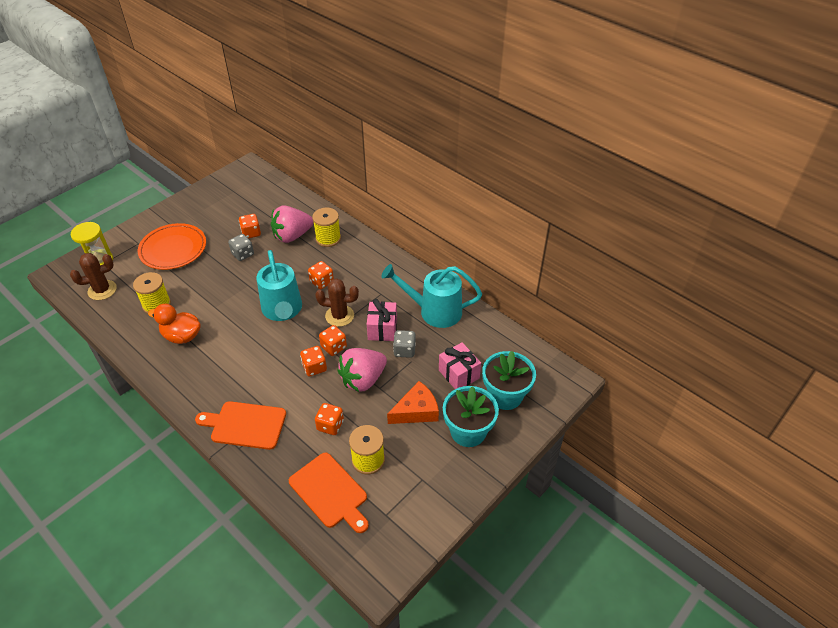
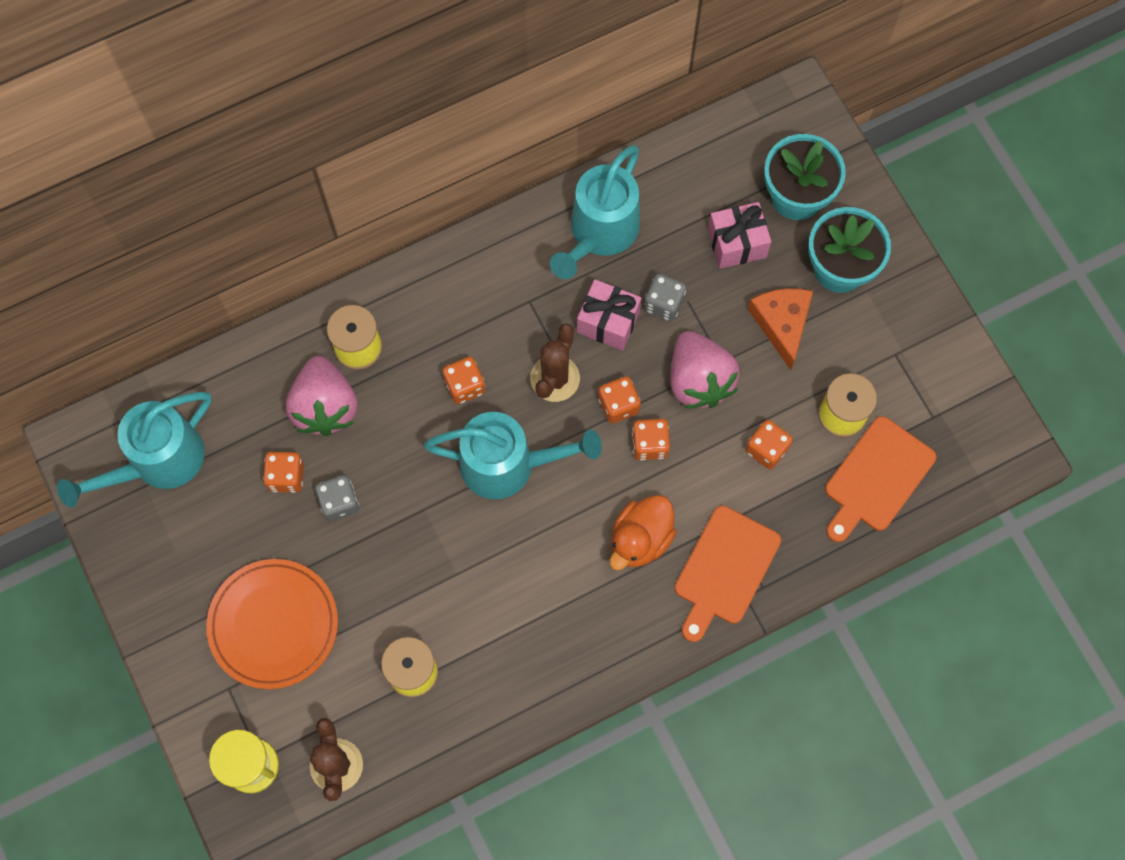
camera: 70 degrees left, 25 degrees up
(182, 336) = (505, 638): orange duck -> orange duck (640, 539)
(246, 192) = (157, 462): none -> turquoise watering can
(330, 492) = (877, 478): orange cutting board -> orange cutting board turned 150 degrees clockwise

